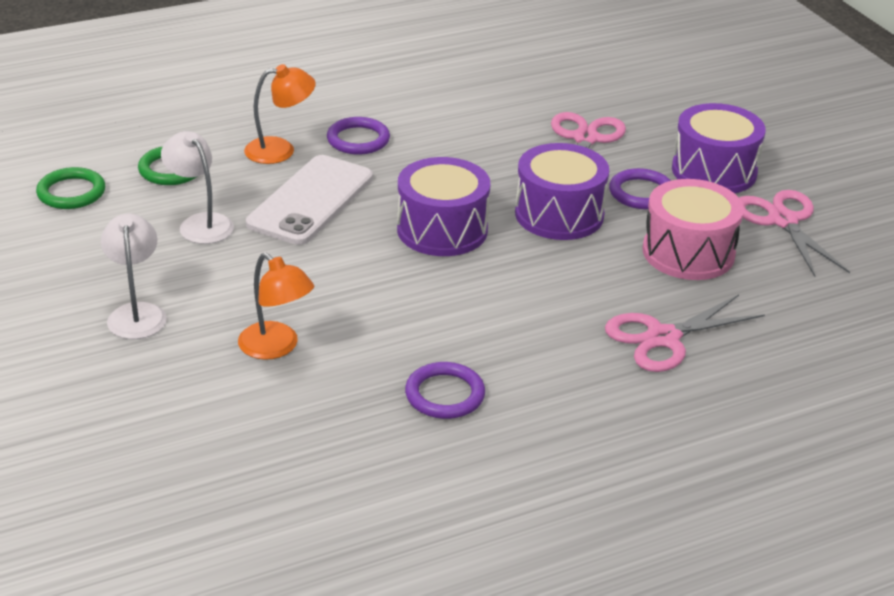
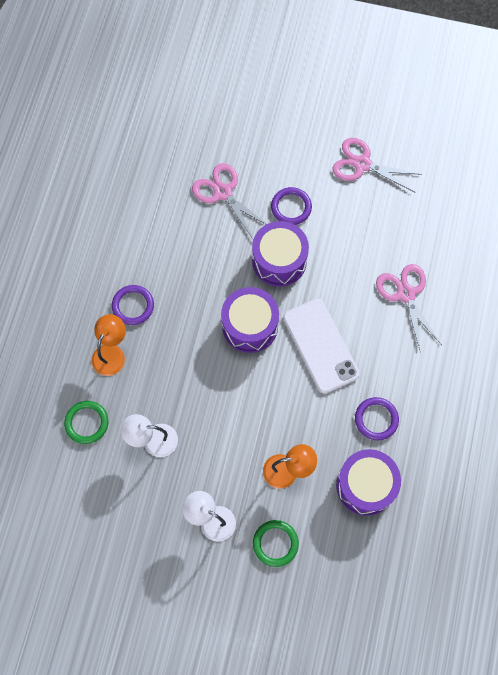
camera: 50 degrees left, 35 degrees up
(71, 192) = (69, 489): green ring -> green ring (275, 543)
(310, 200) = (174, 371): white phone -> white phone (320, 346)
(663, 338) = (406, 294): pink scissors -> pink scissors turned 150 degrees clockwise
(688, 252) = (354, 228): pink drum -> none
(714, 171) = (299, 157): purple drum -> purple drum (365, 485)

